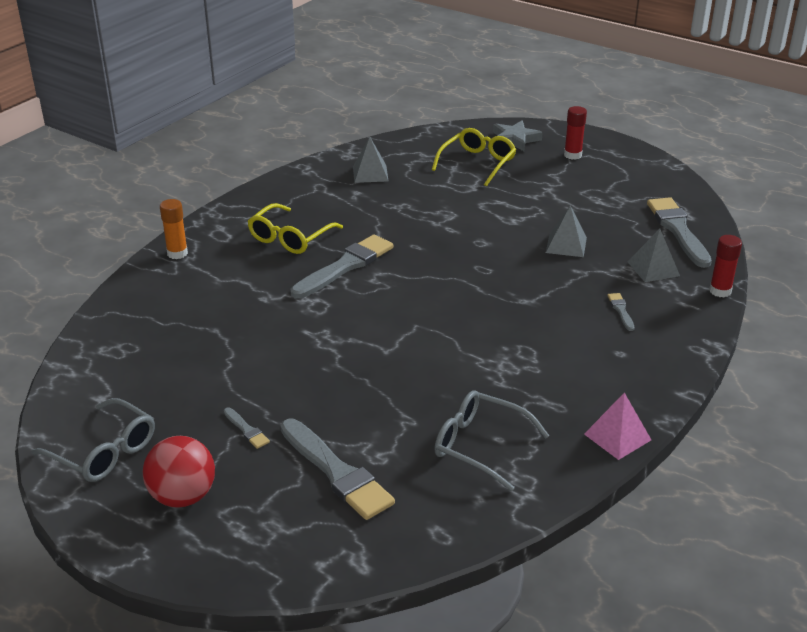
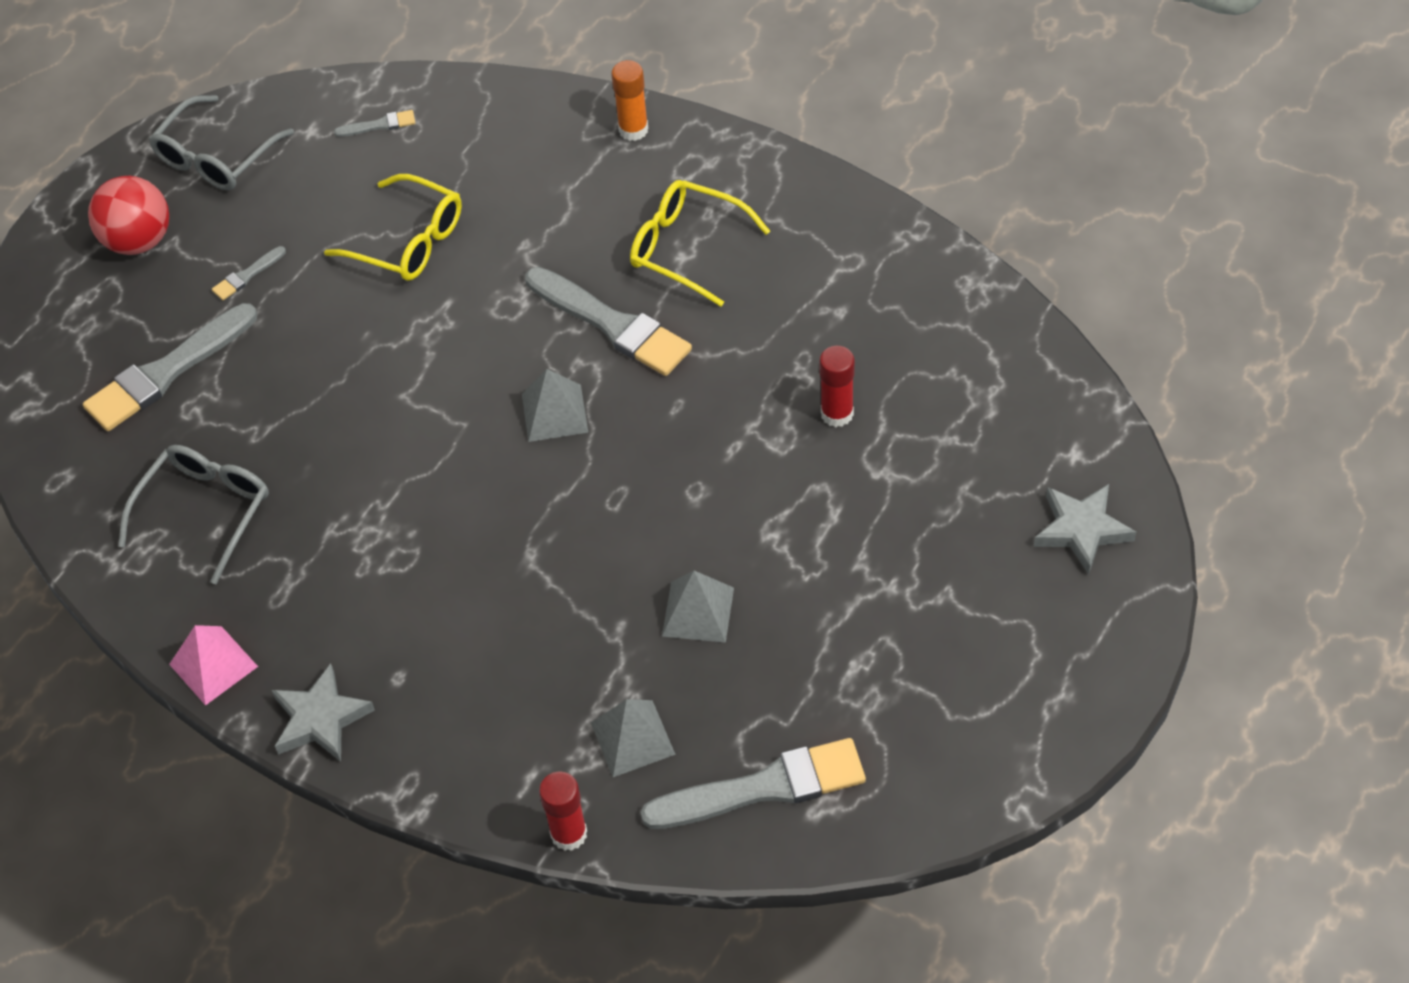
camera: 90 degrees right, 20 degrees up
(370, 173) = (907, 322): grey pyramid -> grey pyramid (554, 413)
(477, 163) = (972, 474): yellow glasses -> yellow glasses (408, 241)
(572, 155) = (1032, 626): red glue stick -> red glue stick (837, 414)
(621, 310) = (507, 684): grey brush -> grey brush (379, 125)
(656, 385) = (320, 719): none -> grey star

